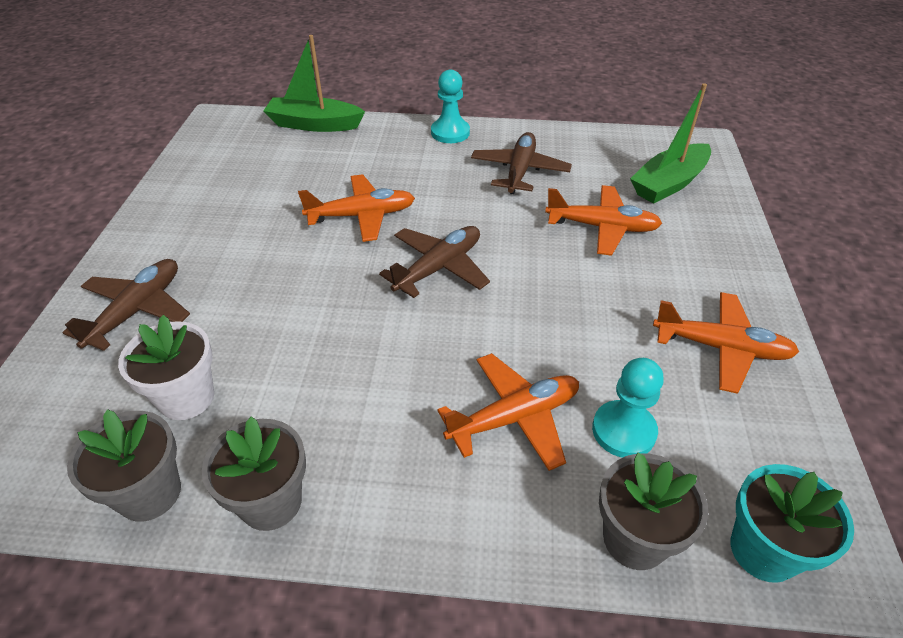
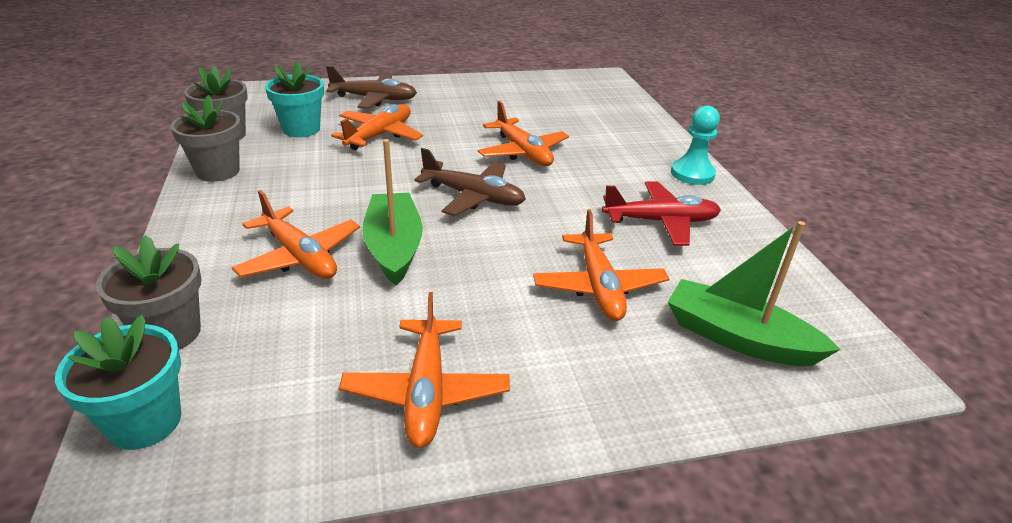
camera: 70 degrees right, 10 degrees down
(186, 398) = (301, 129): white flower pot -> turquoise flower pot
(255, 319) = (379, 135): none -> orange plane
(314, 124) = (636, 111): green boat -> green boat (394, 247)
(519, 171) = (661, 222): brown plane -> red plane
(623, 431) = (291, 320): turquoise pawn -> none

